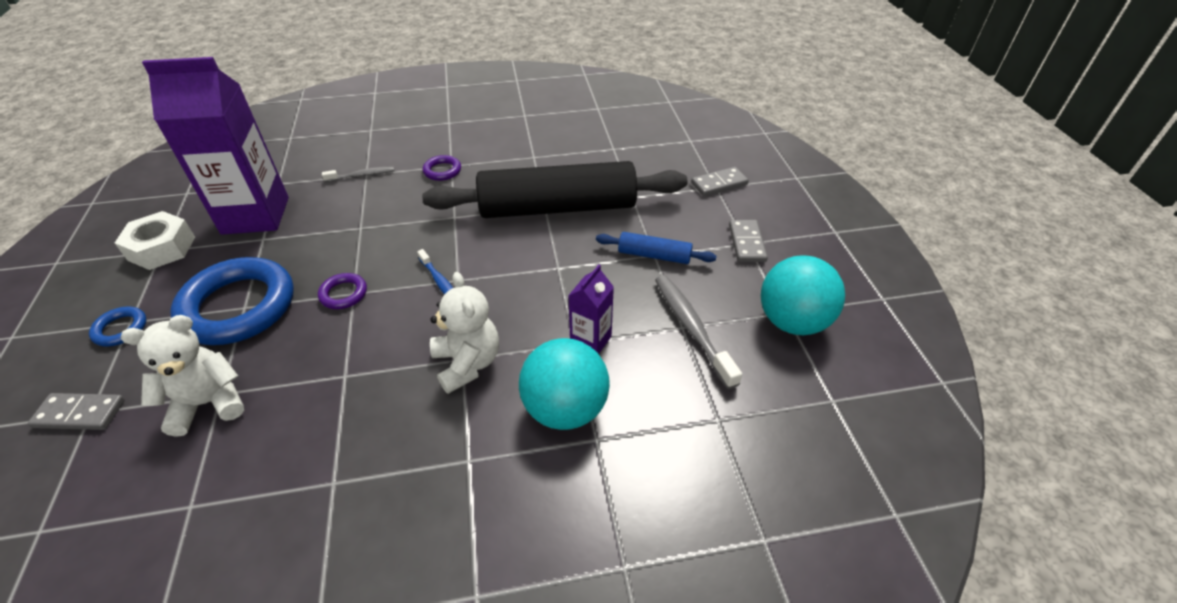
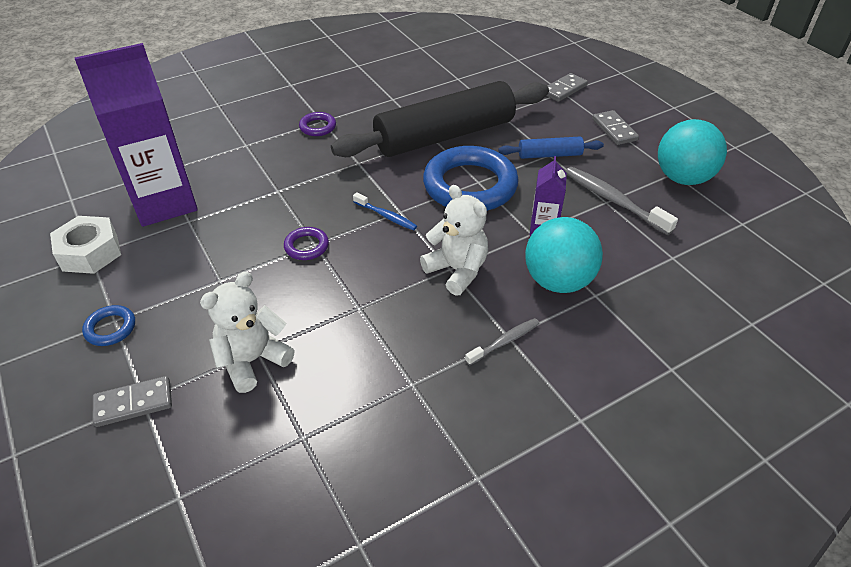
camera: 20 degrees left, 0 degrees up
(238, 307) = (214, 281): blue ring -> blue ring (470, 185)
(362, 175) = (243, 146): grey toothbrush -> grey toothbrush (504, 341)

